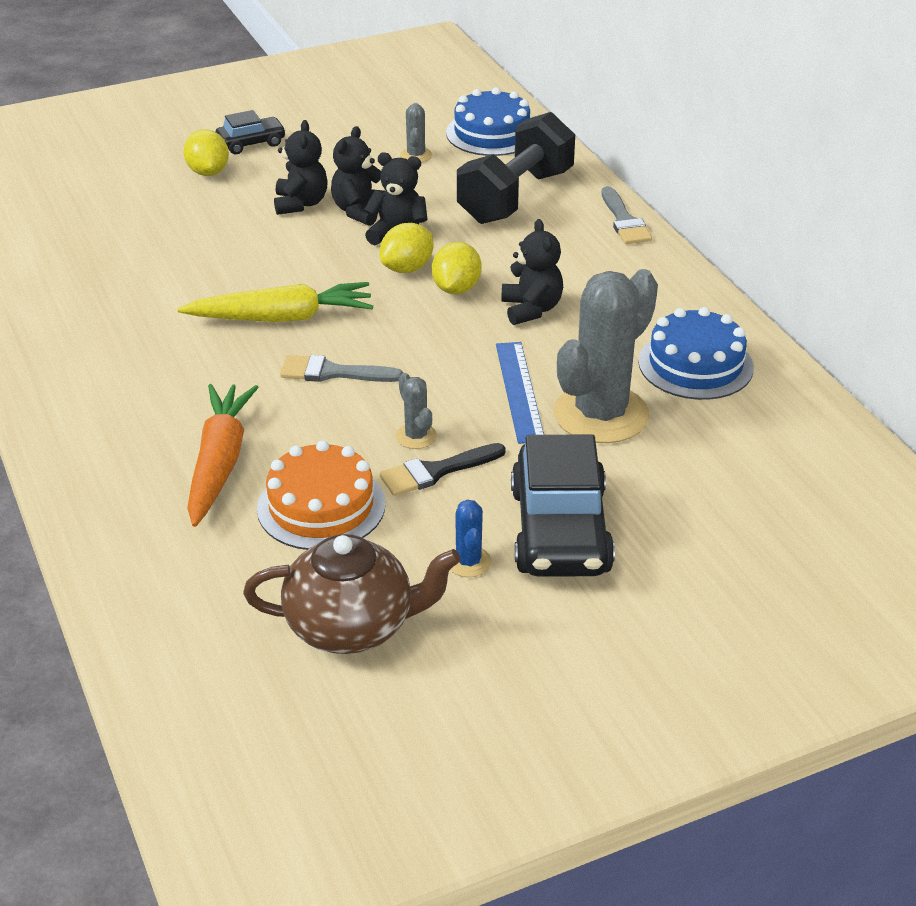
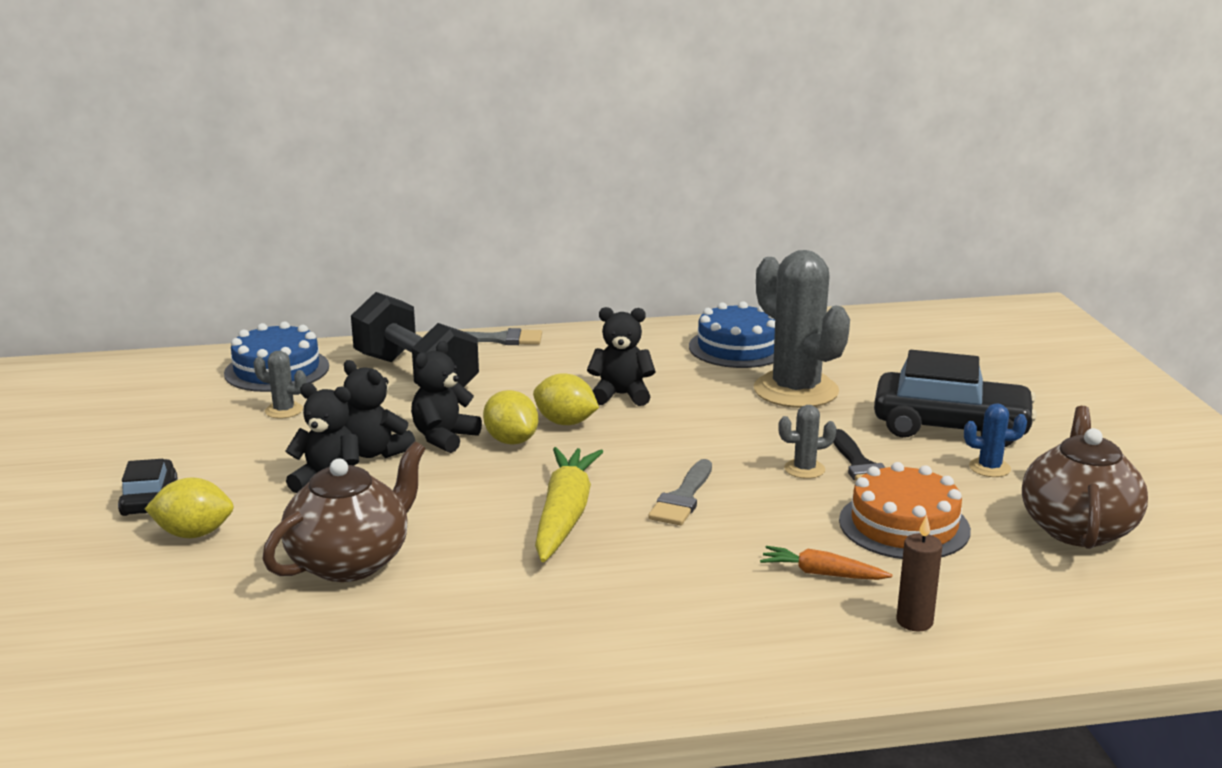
camera: 75 degrees left, 15 degrees down
(151, 520) = (914, 621): none -> brown candle
(185, 240) = (351, 561): none -> brown teapot
(219, 462) = (822, 574): orange carrot -> orange carrot, size x0.54
(520, 391) = (750, 417): blue ruler -> none

